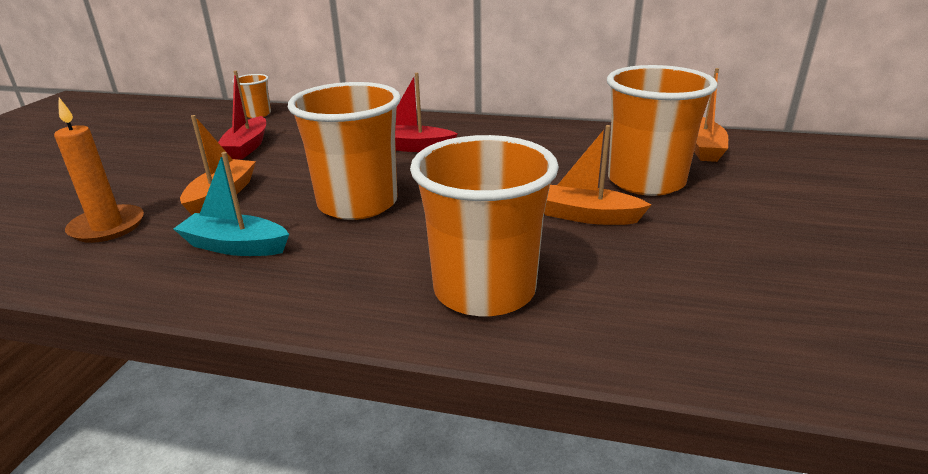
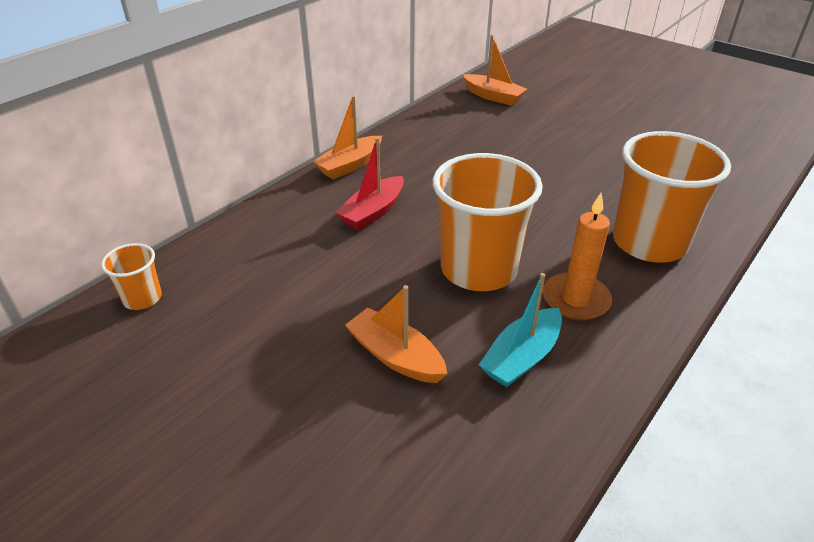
camera: 65 degrees left, 10 degrees up
(107, 227) = (416, 459): orange candle -> orange candle (576, 299)
(247, 147) = (260, 321): red boat -> none
(585, 216) = (567, 174): orange boat -> orange boat (350, 165)
(646, 181) = (530, 135): orange cup -> none

